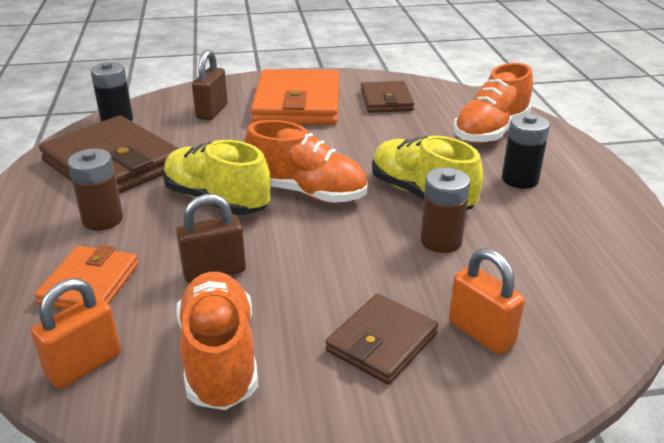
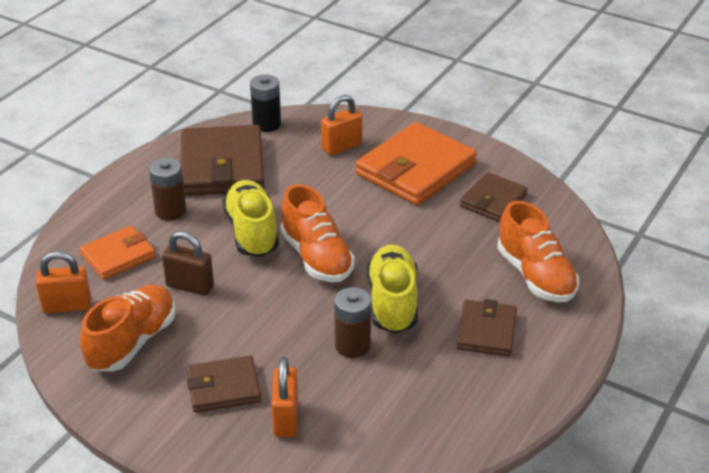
camera: 40 degrees right, 5 degrees up
(212, 111) = (342, 147): brown padlock -> orange padlock
(491, 131) = (535, 276): orange shoe -> orange shoe turned 105 degrees counterclockwise
(520, 179) = (486, 331): black battery -> brown wallet

